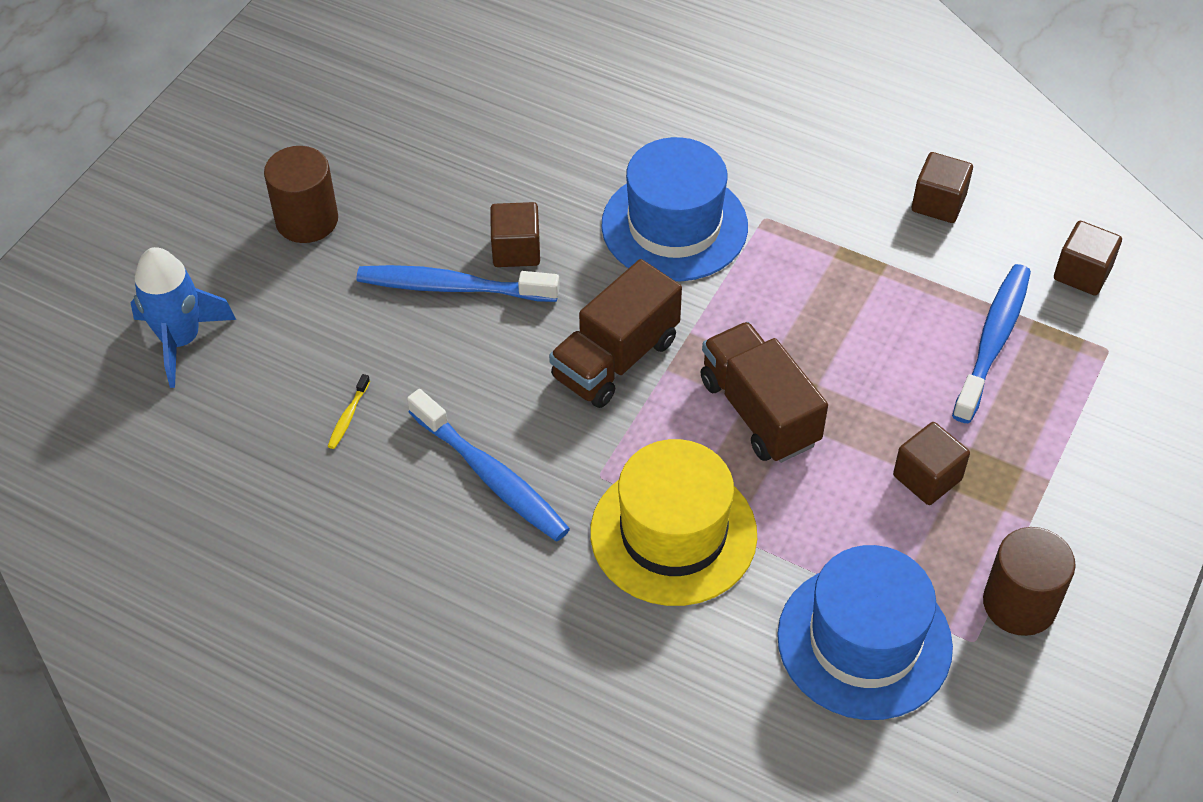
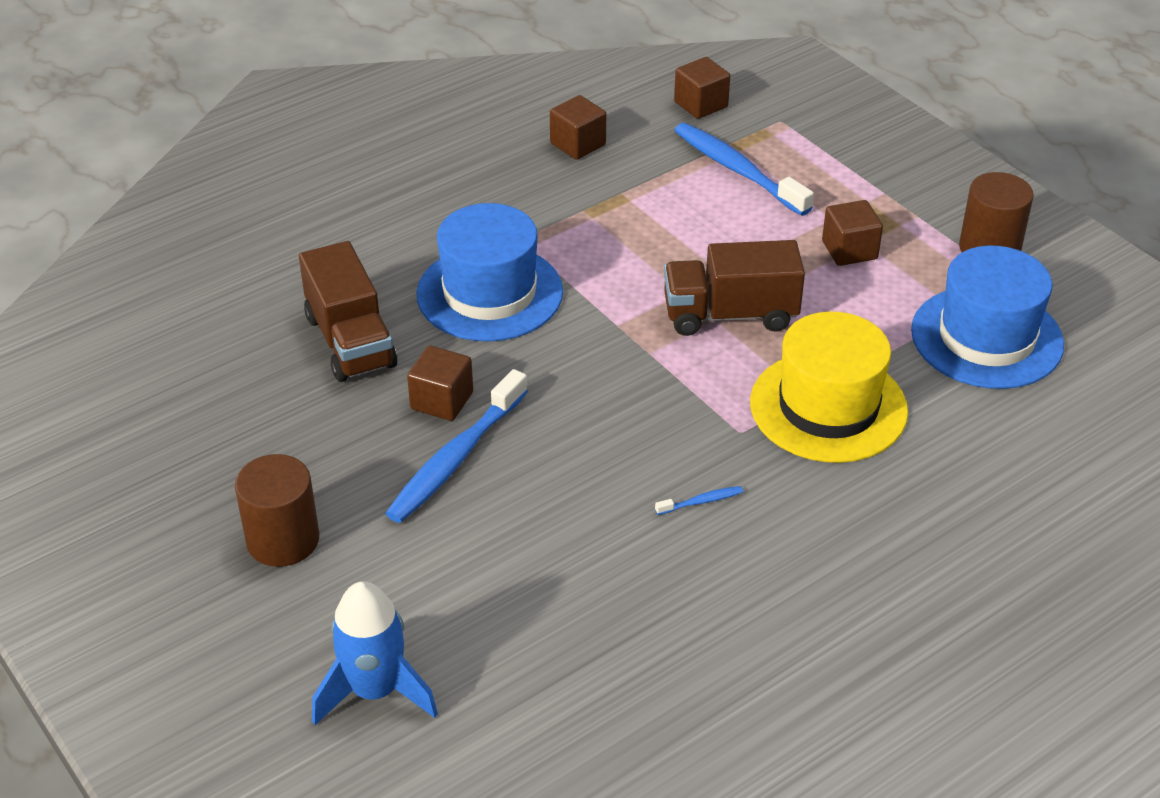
camera: 65 degrees left, 10 degrees down
(348, 416) = (567, 582): yellow toothbrush -> none
(491, 476) = (701, 501): blue toothbrush -> blue toothbrush, size x0.41
(615, 359) = (617, 379): brown truck -> brown truck (350, 341)

